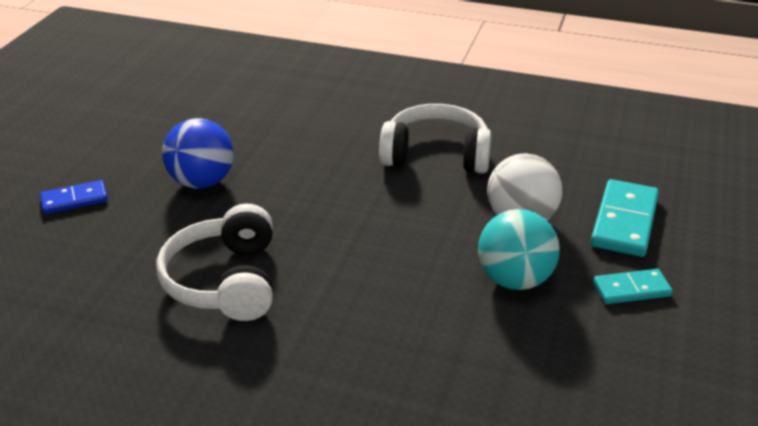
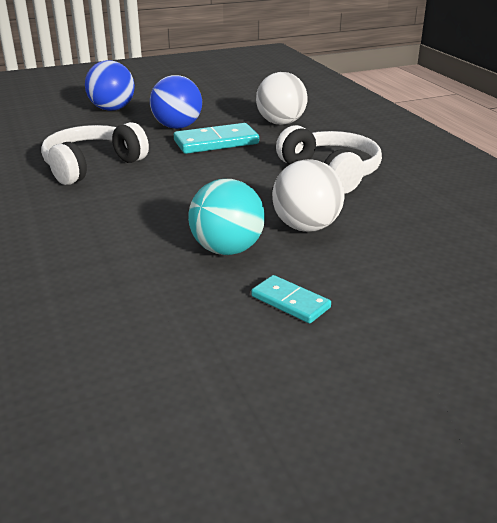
camera: 50 degrees right, 5 degrees down
(74, 200) = (112, 109): blue domino -> blue ball
(289, 122) = (281, 123): none -> white ball
(624, 221) = (381, 268): turquoise domino -> turquoise domino (216, 142)

